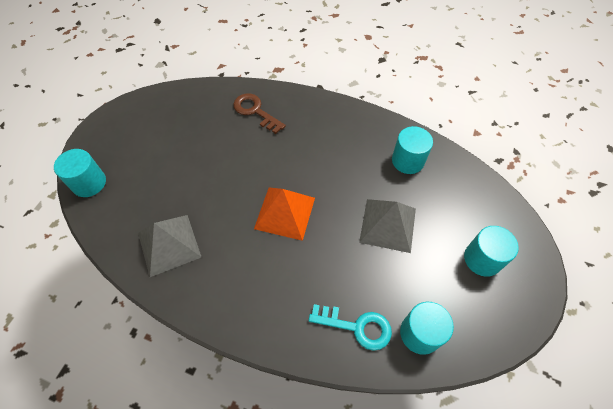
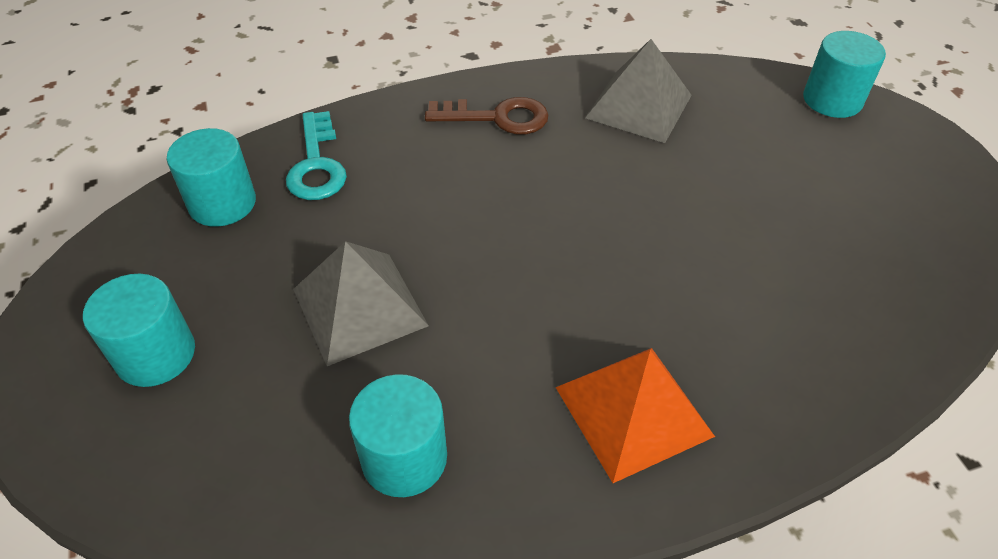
camera: 140 degrees right, 10 degrees down
(255, 111) = (795, 350): brown key -> brown key (497, 117)
(285, 213) = (539, 224): orange pyramid -> orange pyramid (633, 411)
(356, 327) = (316, 164): turquoise key -> turquoise key turned 75 degrees counterclockwise

